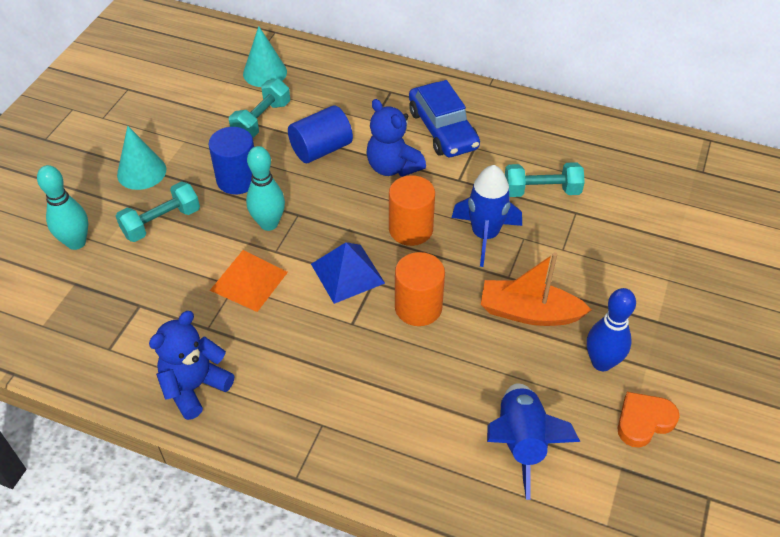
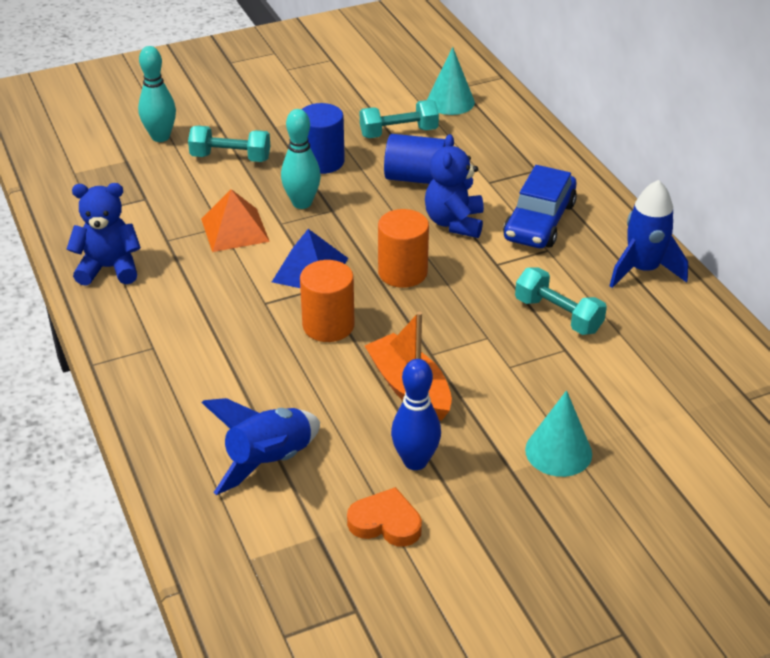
camera: 45 degrees right, 10 degrees down
(141, 172) = (263, 118): turquoise cone -> turquoise cone (558, 451)
(485, 235) = (457, 314): blue rocket -> blue rocket (643, 270)

